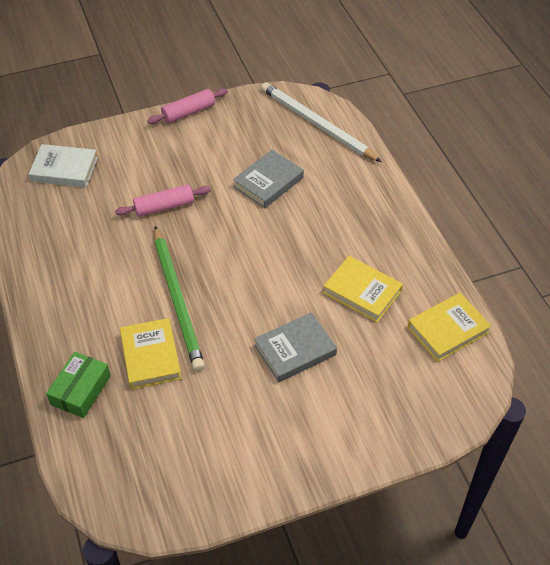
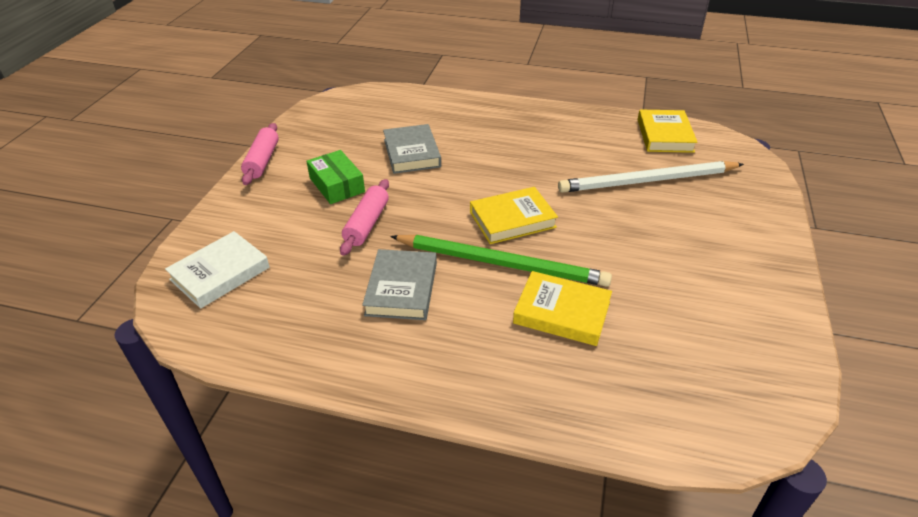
camera: 55 degrees left, 10 degrees down
(80, 390) = (567, 390): green box -> green box (337, 185)
(295, 350) = (627, 216): grey book -> grey book (401, 289)
(317, 124) = (376, 104): white pencil -> white pencil (647, 181)
(362, 292) = (590, 157): yellow book -> yellow book (512, 219)

